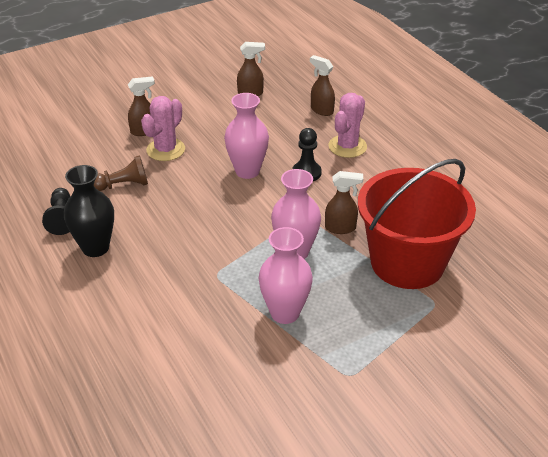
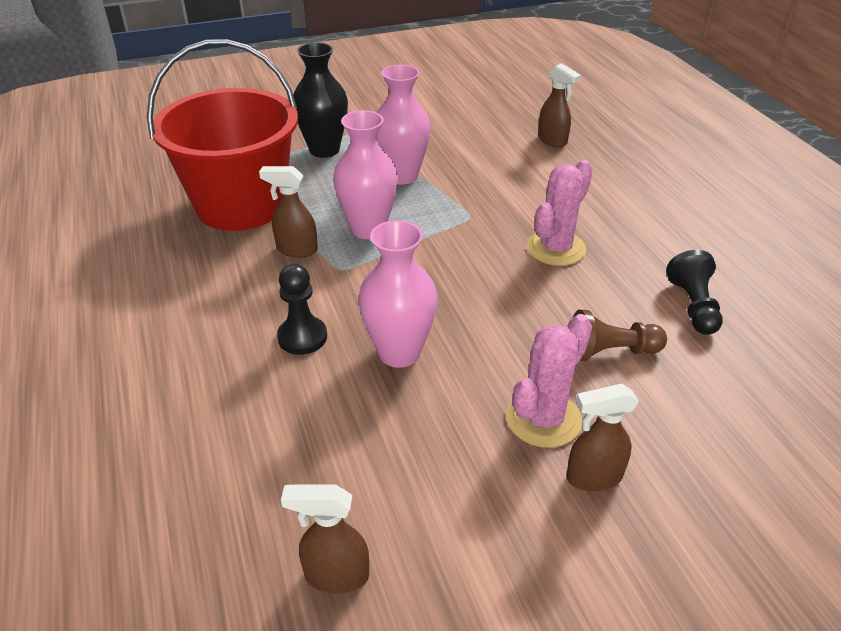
camera: 170 degrees left, 0 degrees up
(95, 248) = (629, 261): black vase -> black vase (324, 150)
(321, 110) = (197, 487): brown spray bottle -> brown spray bottle (552, 140)
(347, 146) = (204, 381): pink cactus -> pink cactus (556, 248)

